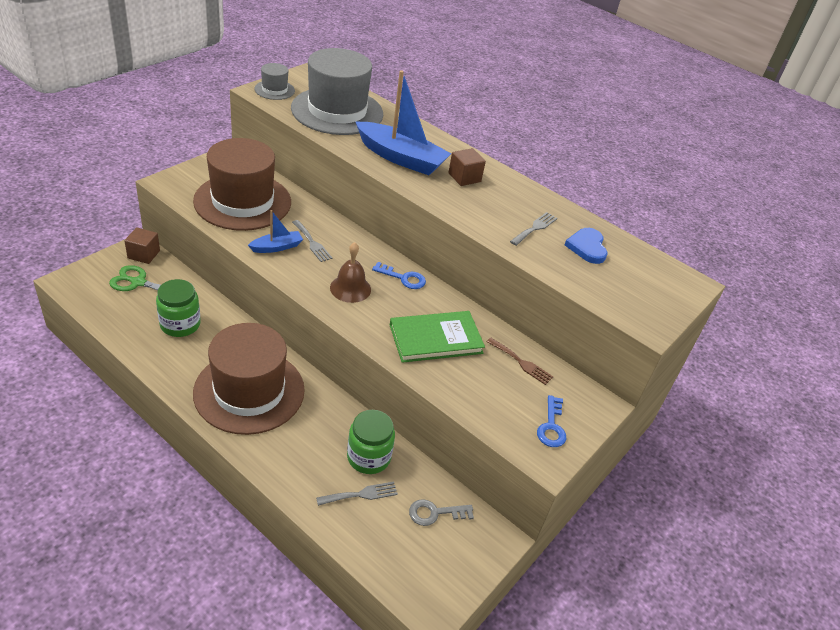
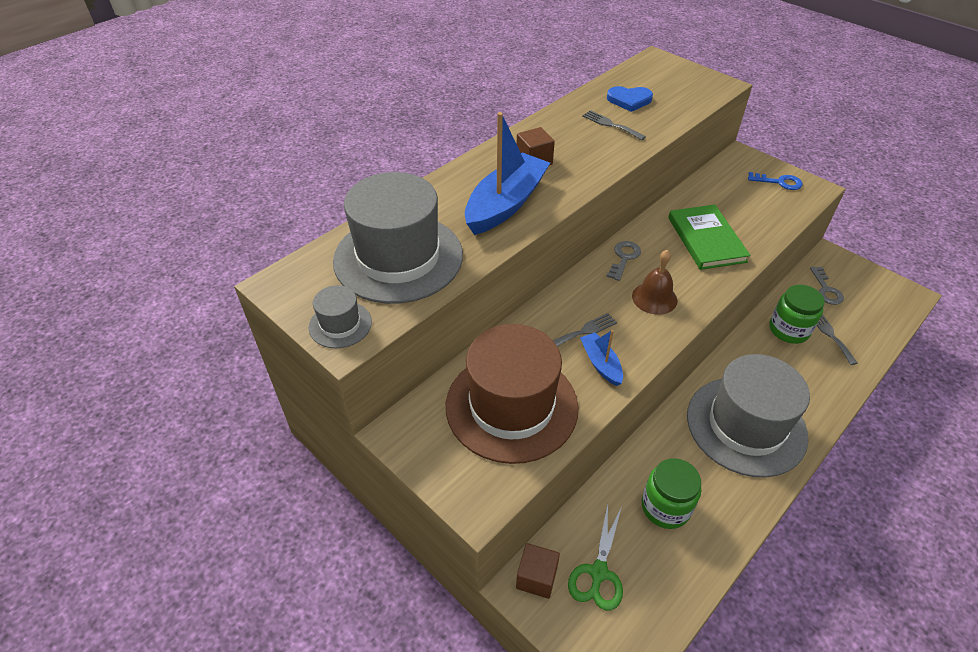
camera: 80 degrees left, 5 degrees up
(249, 391) = (746, 425): brown hat -> grey hat
(403, 278) = (624, 258): blue key -> grey key
(521, 362) = (714, 191): brown fork -> none

